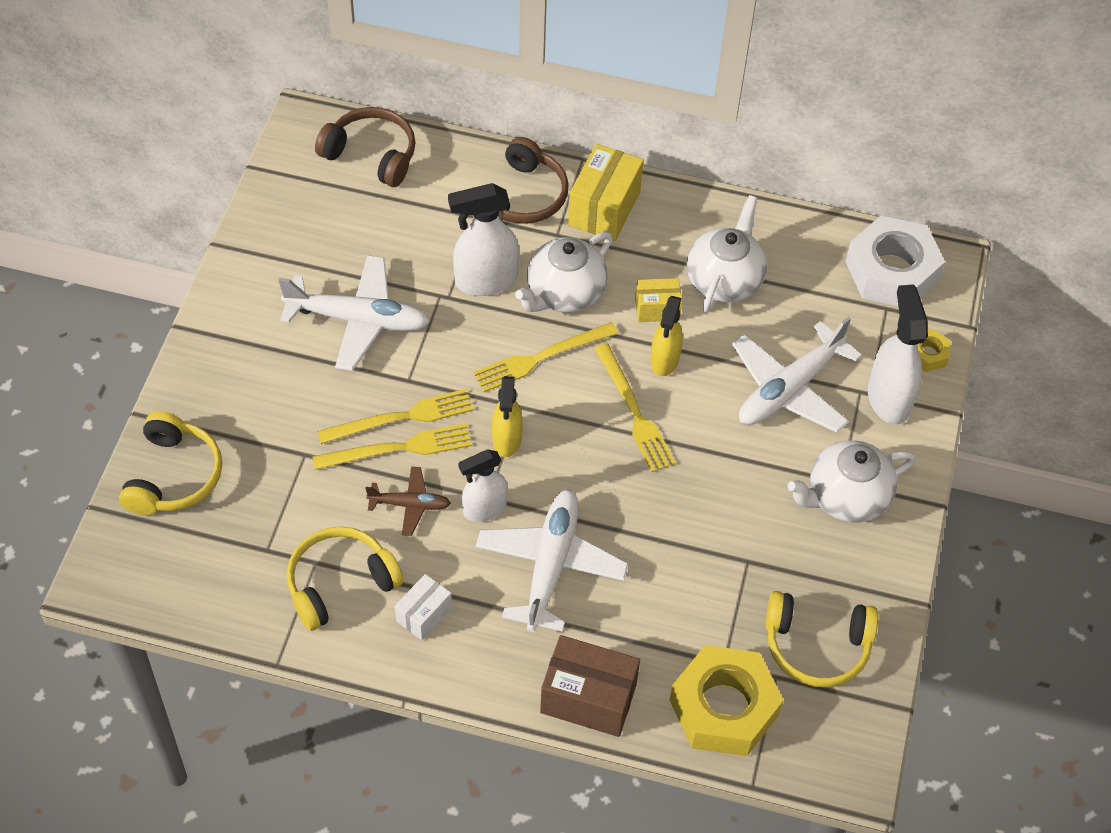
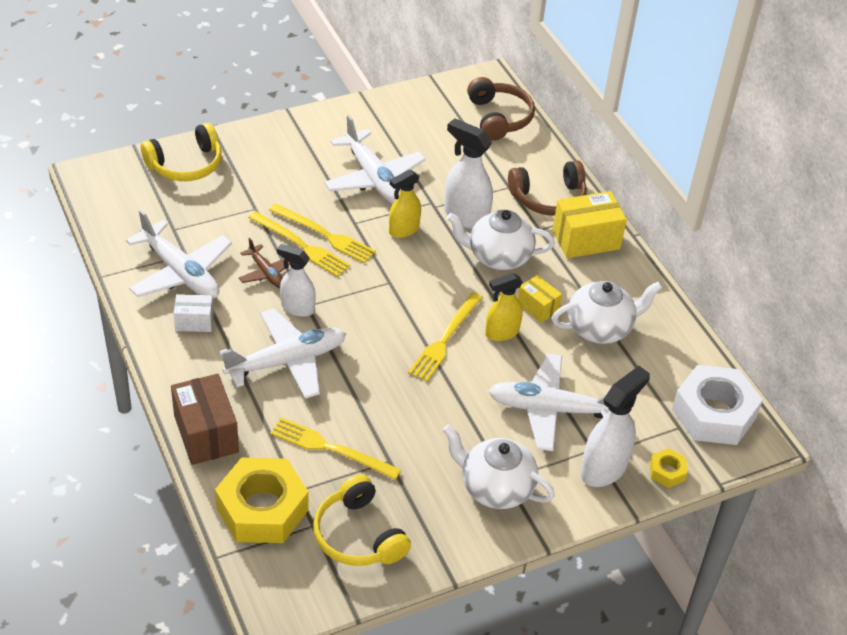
camera: 50 degrees right, 10 degrees down
(340, 583) = (181, 273): yellow headphones -> white plane
(507, 440) = (358, 290): yellow spray bottle -> yellow spray bottle (403, 230)
(541, 358) = (437, 273): yellow fork -> yellow fork (330, 448)

